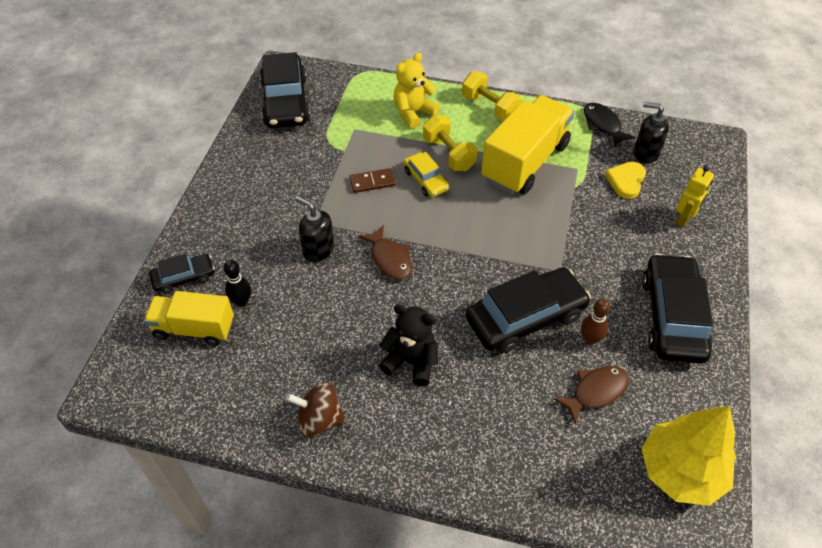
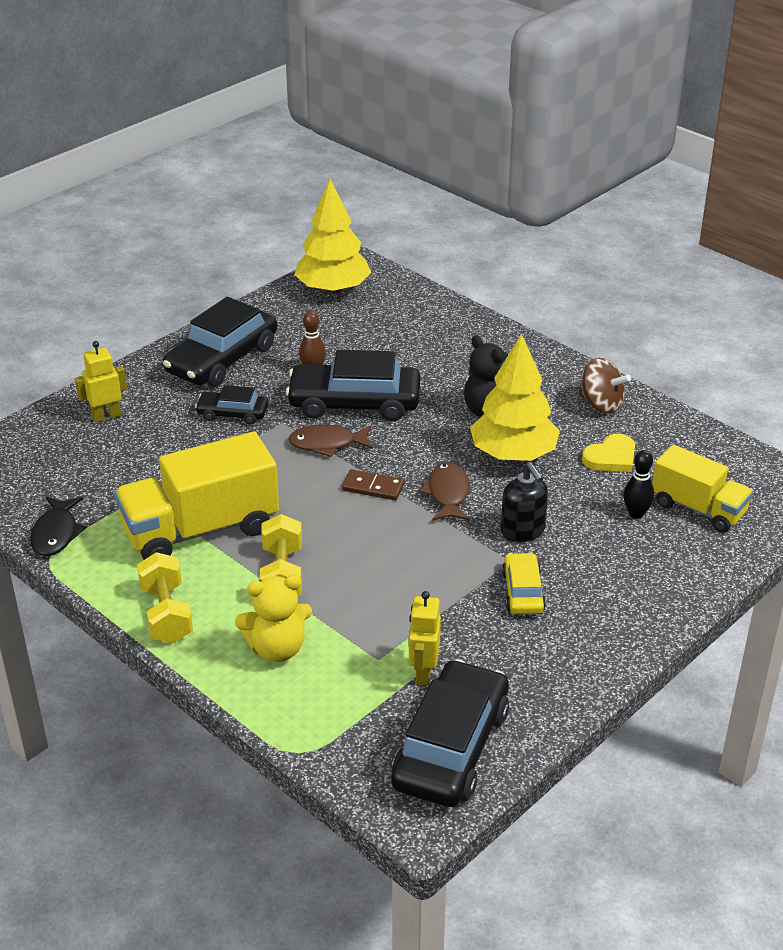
camera: 150 degrees left, 15 degrees down
(184, 277) = (695, 559): black car -> black car (232, 414)
(324, 131) = (423, 672): none -> yellow robot
(364, 320) = (513, 454): none -> yellow tree
(372, 182) = (407, 578): brown domino -> brown domino (373, 487)
(426, 180) = (339, 556): yellow car -> yellow car (523, 592)
(595, 392) = (347, 342): brown fish -> brown fish (327, 444)
(626, 181) = (114, 468): yellow heart -> yellow heart (611, 457)
(645, 153) = (54, 485): black soap dispenser -> none

